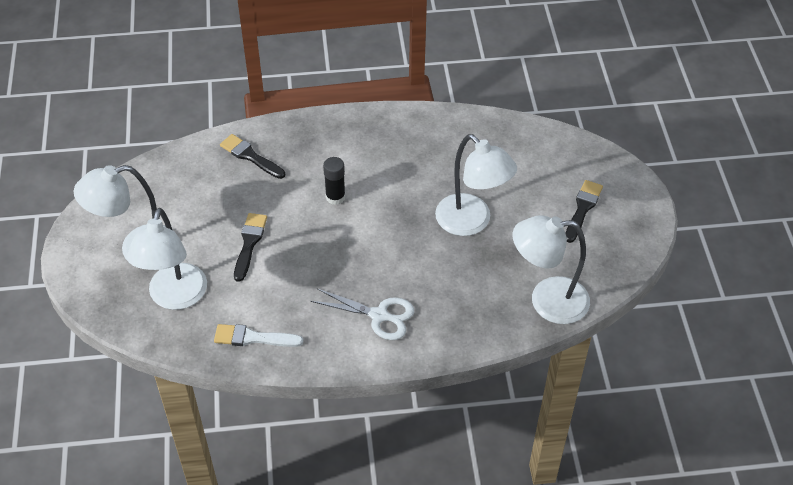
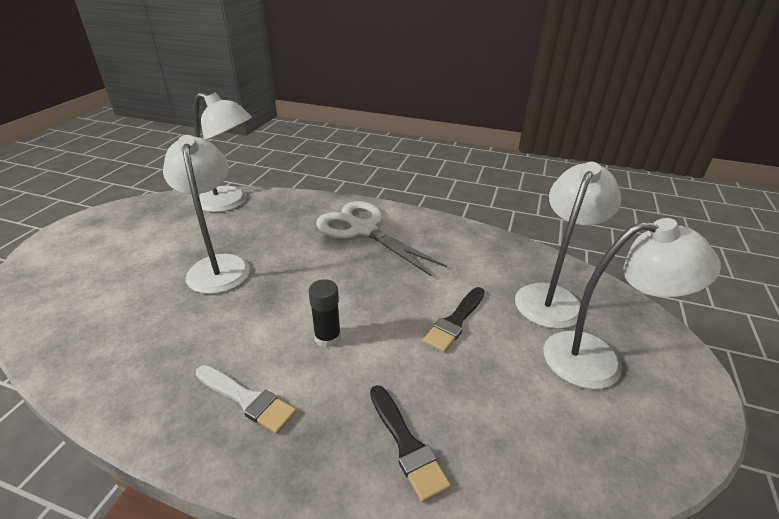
camera: 155 degrees left, 15 degrees down
(253, 338) = (479, 246): white brush -> white brush (247, 399)
(379, 315) = (363, 230): white scissors -> white scissors, size x1.52
(582, 209) = (115, 244): black brush -> none

